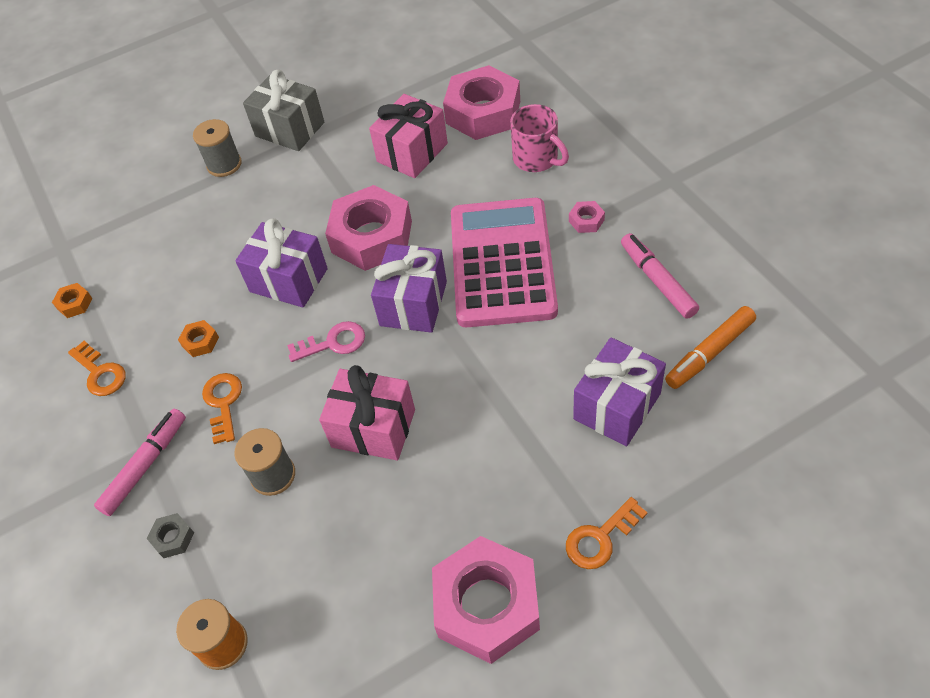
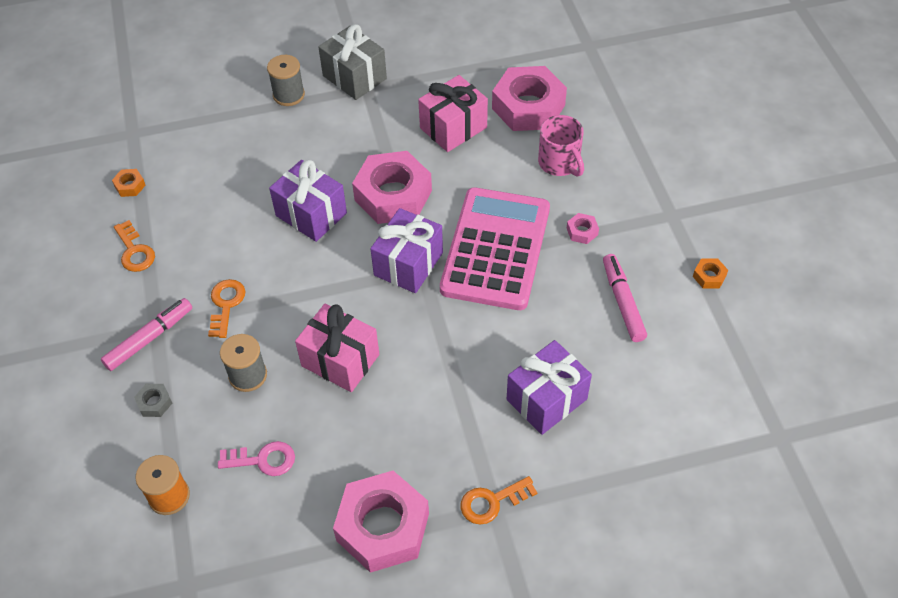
camera: 10 degrees right, 0 degrees up
(200, 342) = (222, 247): orange nut -> orange nut (709, 276)
(333, 343) = (331, 279): pink key -> pink key (263, 460)
(709, 353) = (642, 376): orange marker -> none

